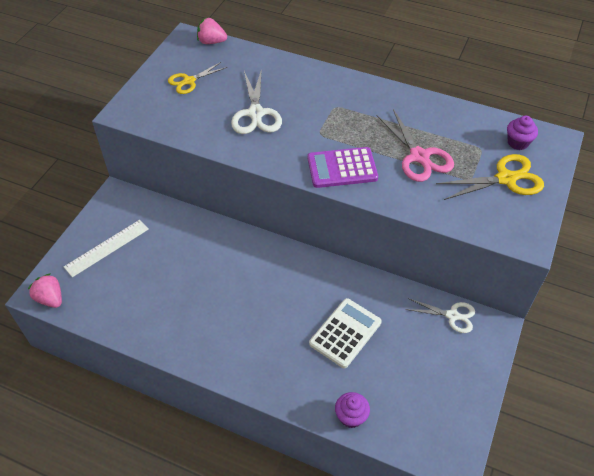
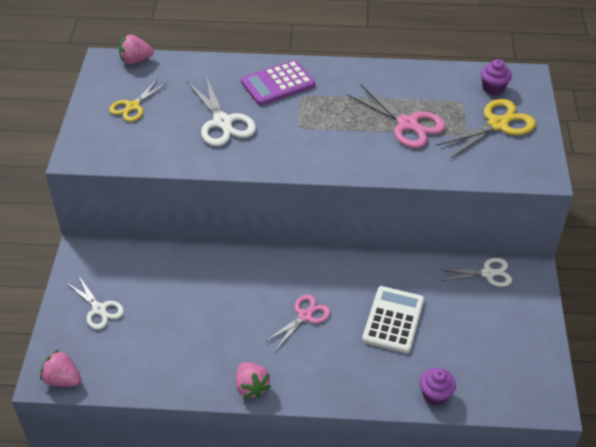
camera: 20 degrees left, 5 degrees down
(107, 247) = (99, 309): white ruler -> white scissors
(195, 355) = (251, 387): none -> pink strawberry
(270, 305) = (305, 316): none -> pink scissors
(342, 168) = (338, 154): purple calculator -> purple calculator (278, 84)

